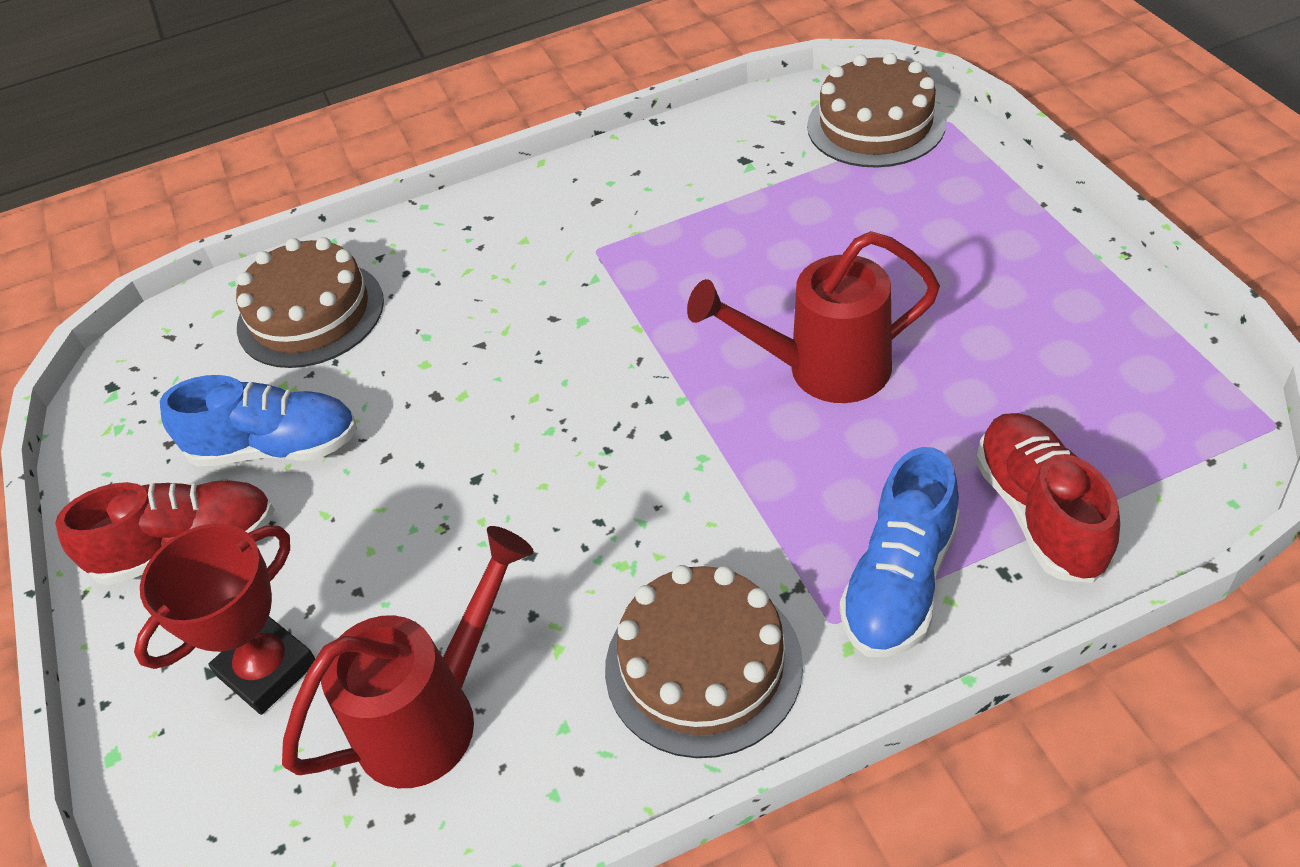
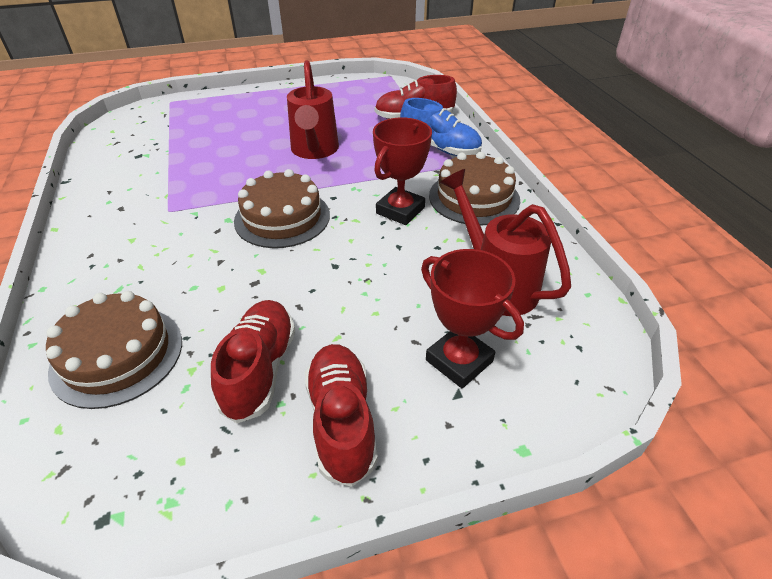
camera: 90 degrees left, 5 degrees down
(275, 447) = (260, 369): blue shoe -> red shoe
(637, 542) = (400, 210): none -> red trophy
(875, 125) = (152, 118): brown cake -> brown cake (282, 218)

